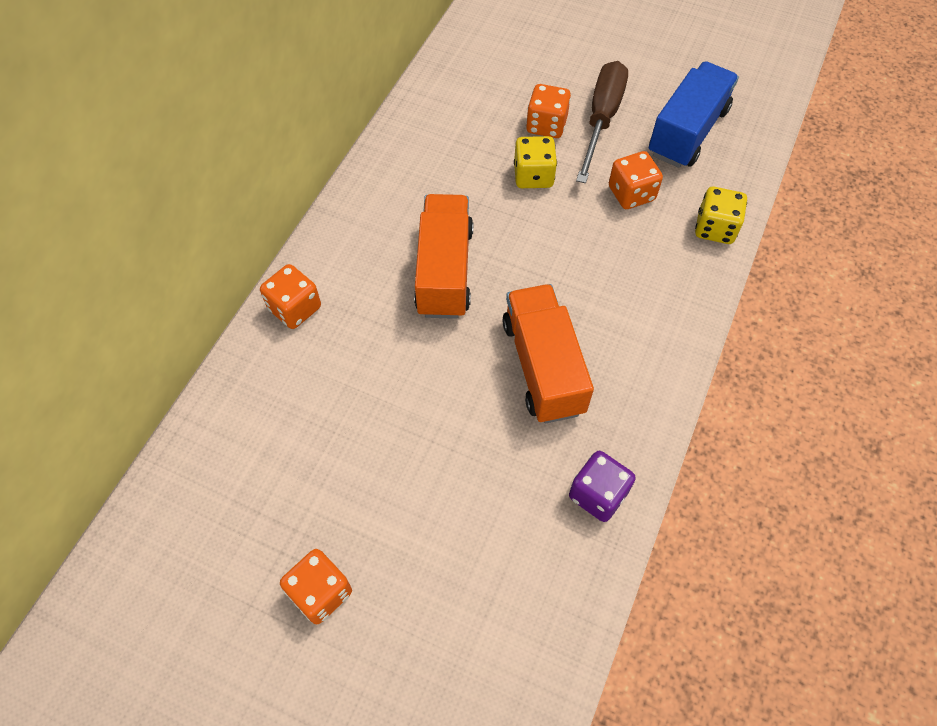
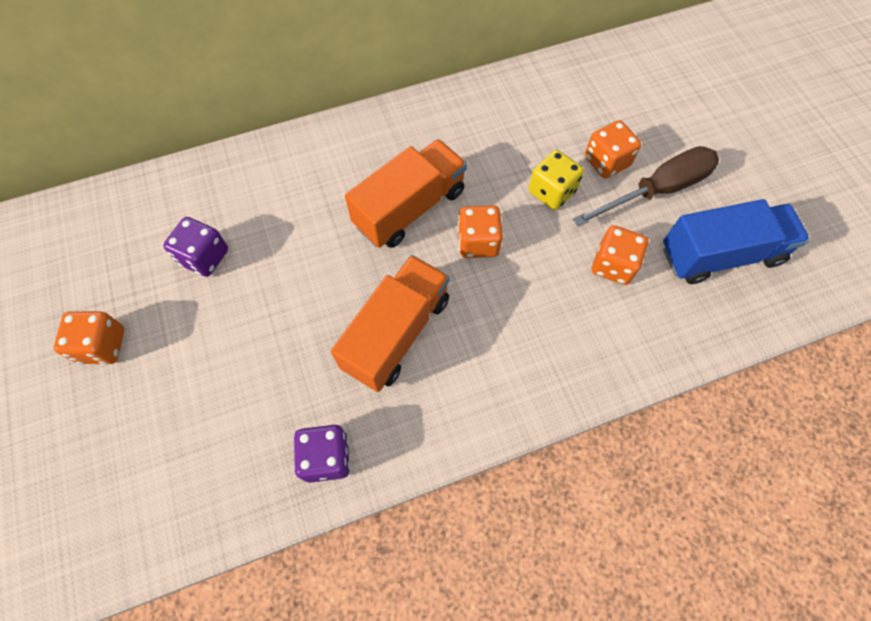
camera: 45 degrees right, 5 degrees up
(295, 308) = (291, 154): orange dice -> orange dice (478, 242)
(322, 448) = (204, 257): none -> purple dice
(715, 228) = (651, 349): yellow dice -> none

